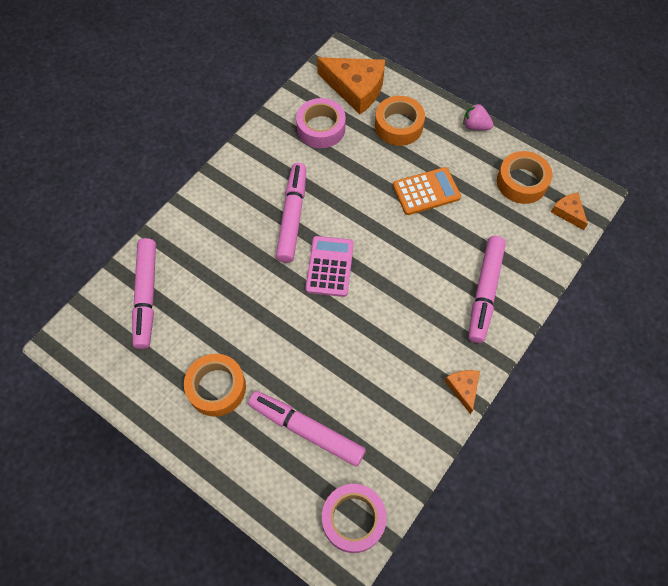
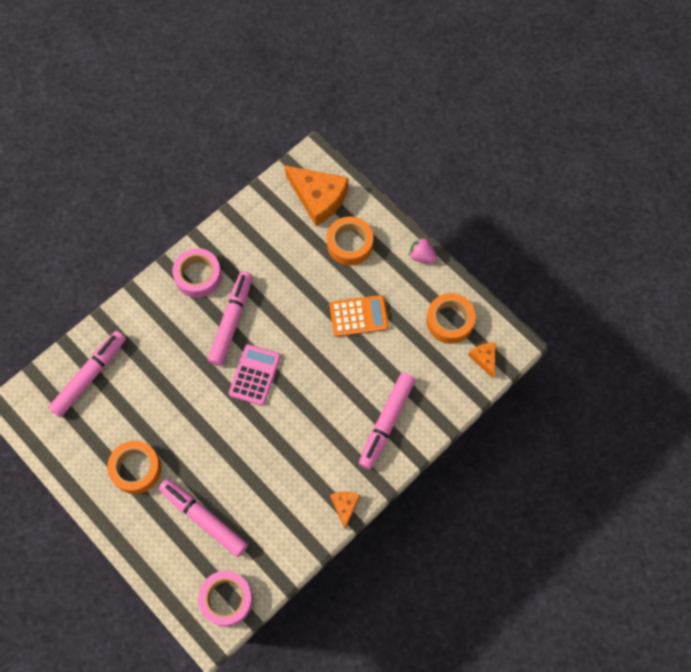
camera: 10 degrees right, 5 degrees up
(146, 296) = (90, 376): pink marker -> pink marker turned 150 degrees counterclockwise
(321, 128) = (276, 235): pink tape -> pink tape (198, 276)

